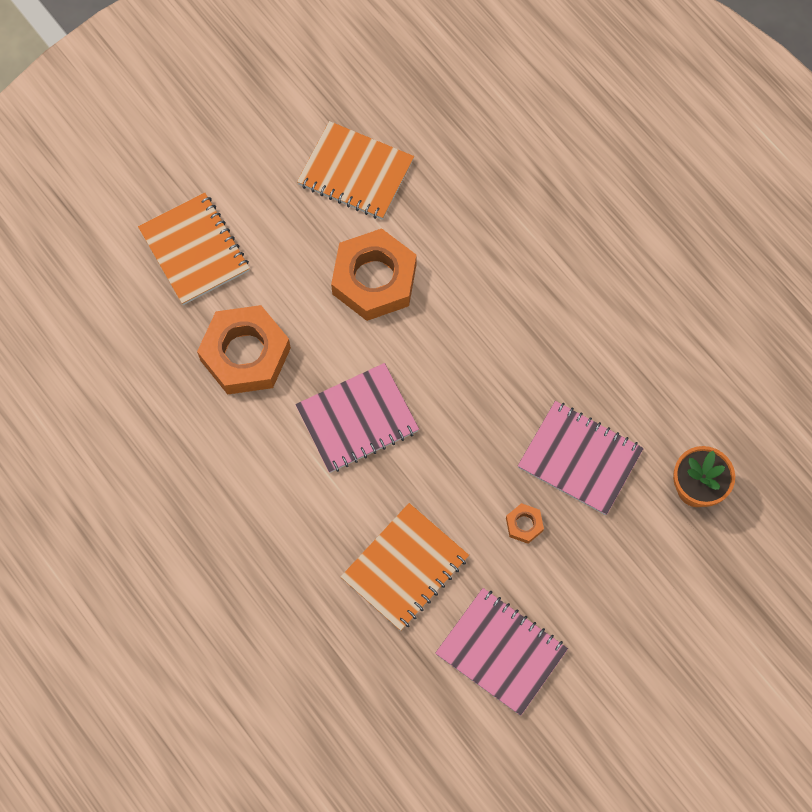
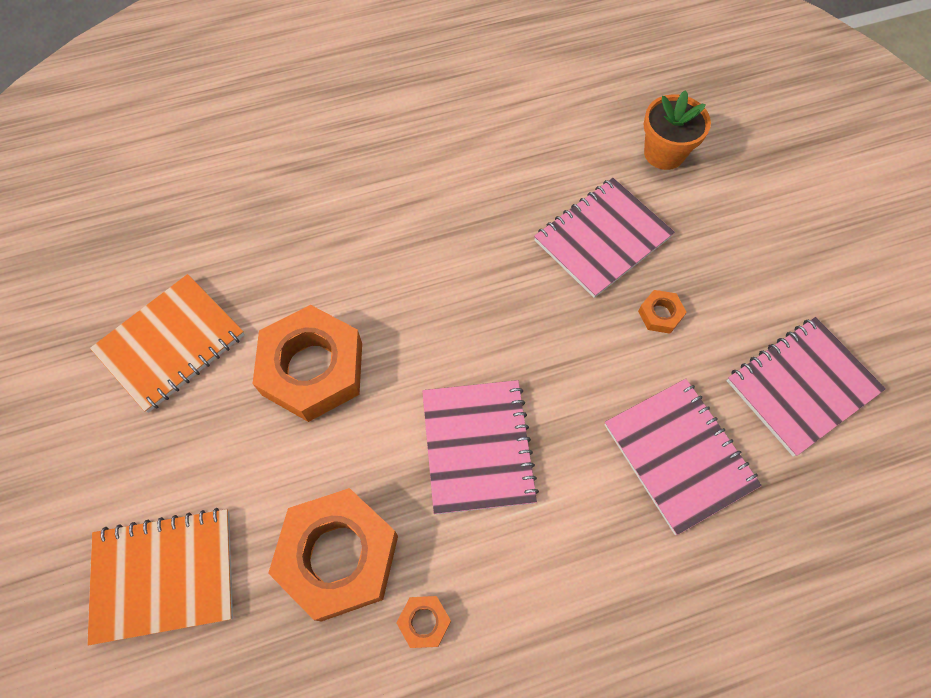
camera: 70 degrees left, 5 degrees down
(222, 426) = (424, 622): none -> orange nut
(405, 568) = (678, 455): orange notebook -> pink notebook

